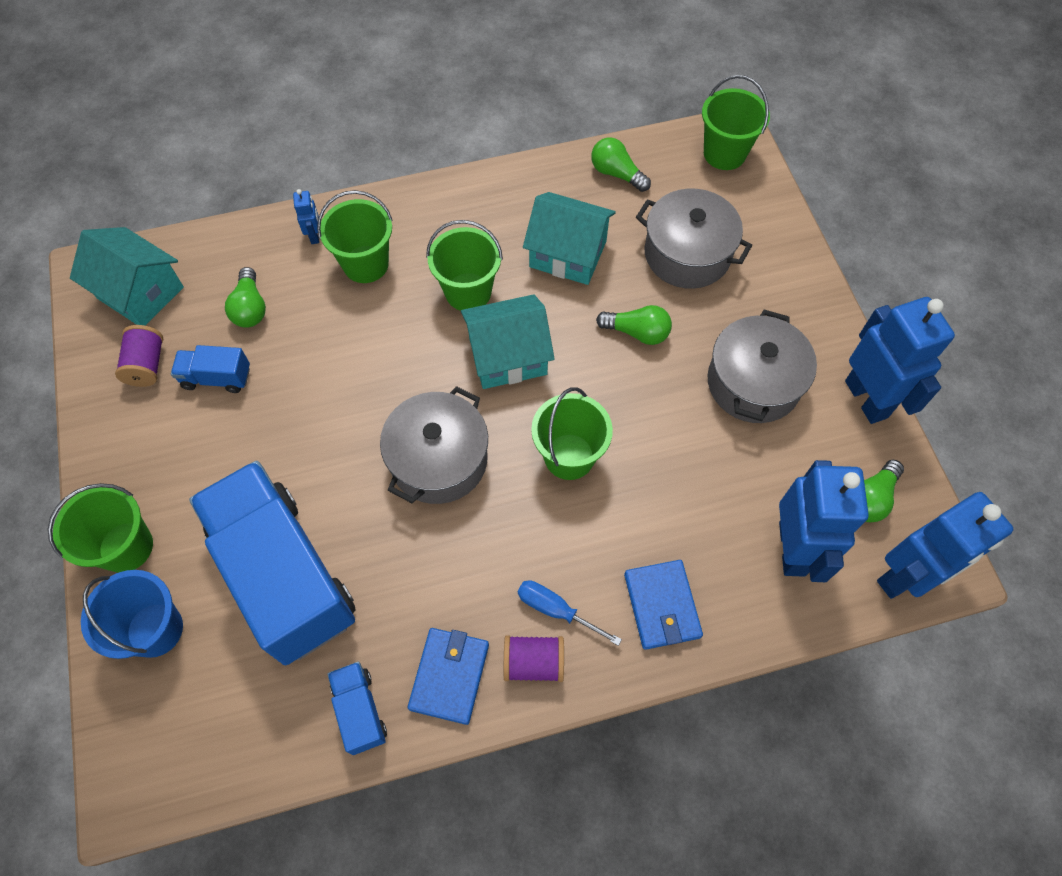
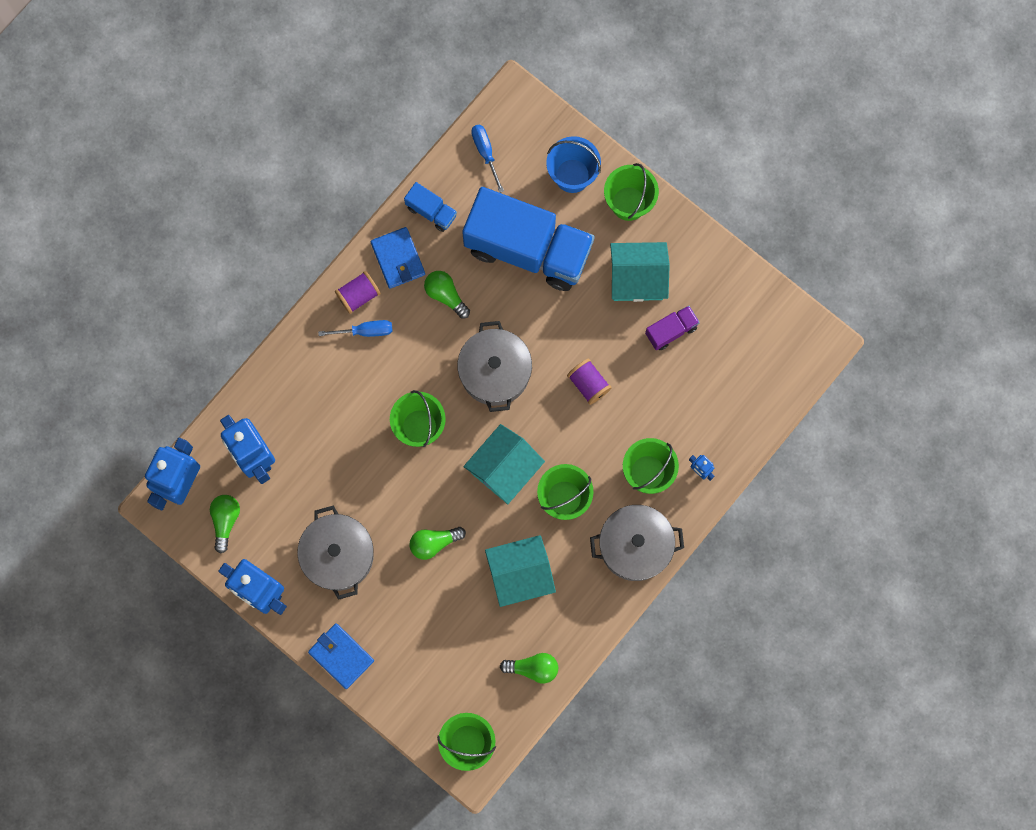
camera: 145 degrees right, 15 degrees up
(140, 292) = (773, 351): turquoise house -> turquoise house (637, 278)
(147, 365) = (721, 309): purple spool -> purple spool (588, 384)
(216, 378) = (671, 330): blue truck -> purple truck
(228, 742) = (485, 153): none -> blue screwdriver
(250, 308) = (693, 389): green light bulb -> green light bulb (445, 295)
(662, 605) = (309, 373): blue wallet -> blue wallet (341, 656)
(687, 254) = (440, 630): grey pot -> grey pot (635, 546)

